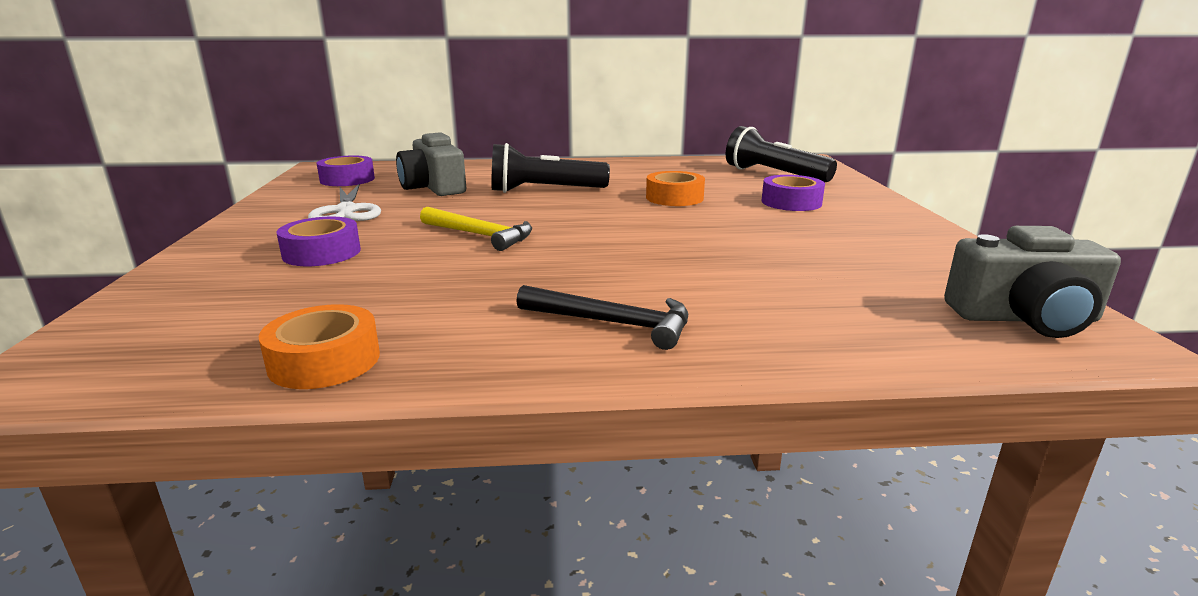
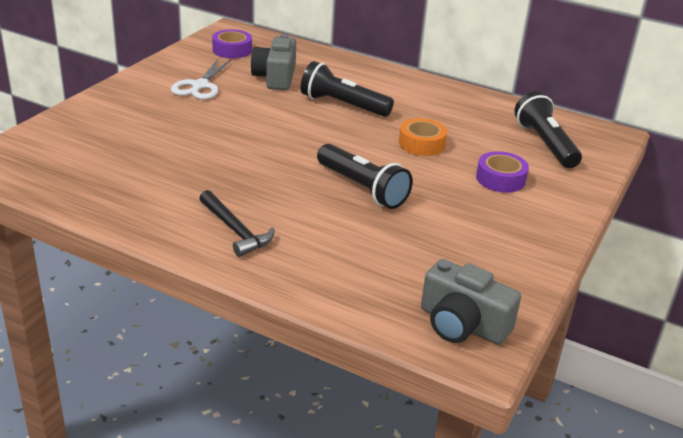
camera: 30 degrees right, 10 degrees up
(322, 253) = (153, 121): purple tape -> none
(324, 361) = (91, 198): orange tape -> none
(480, 235) = (250, 137): yellow hammer -> none
(685, 242) = (362, 188): none -> black flashlight

